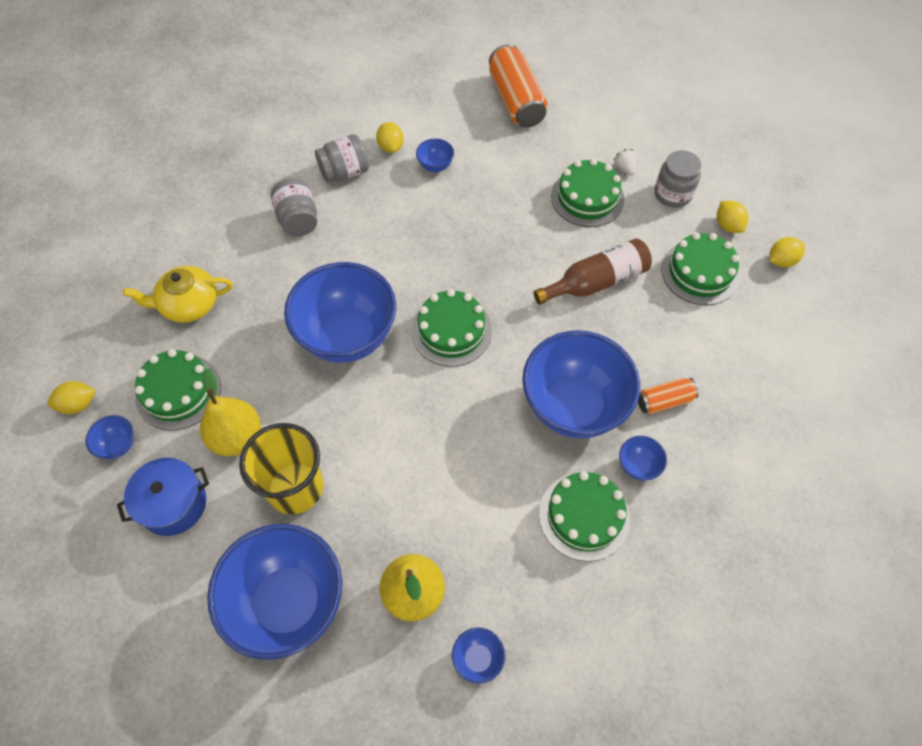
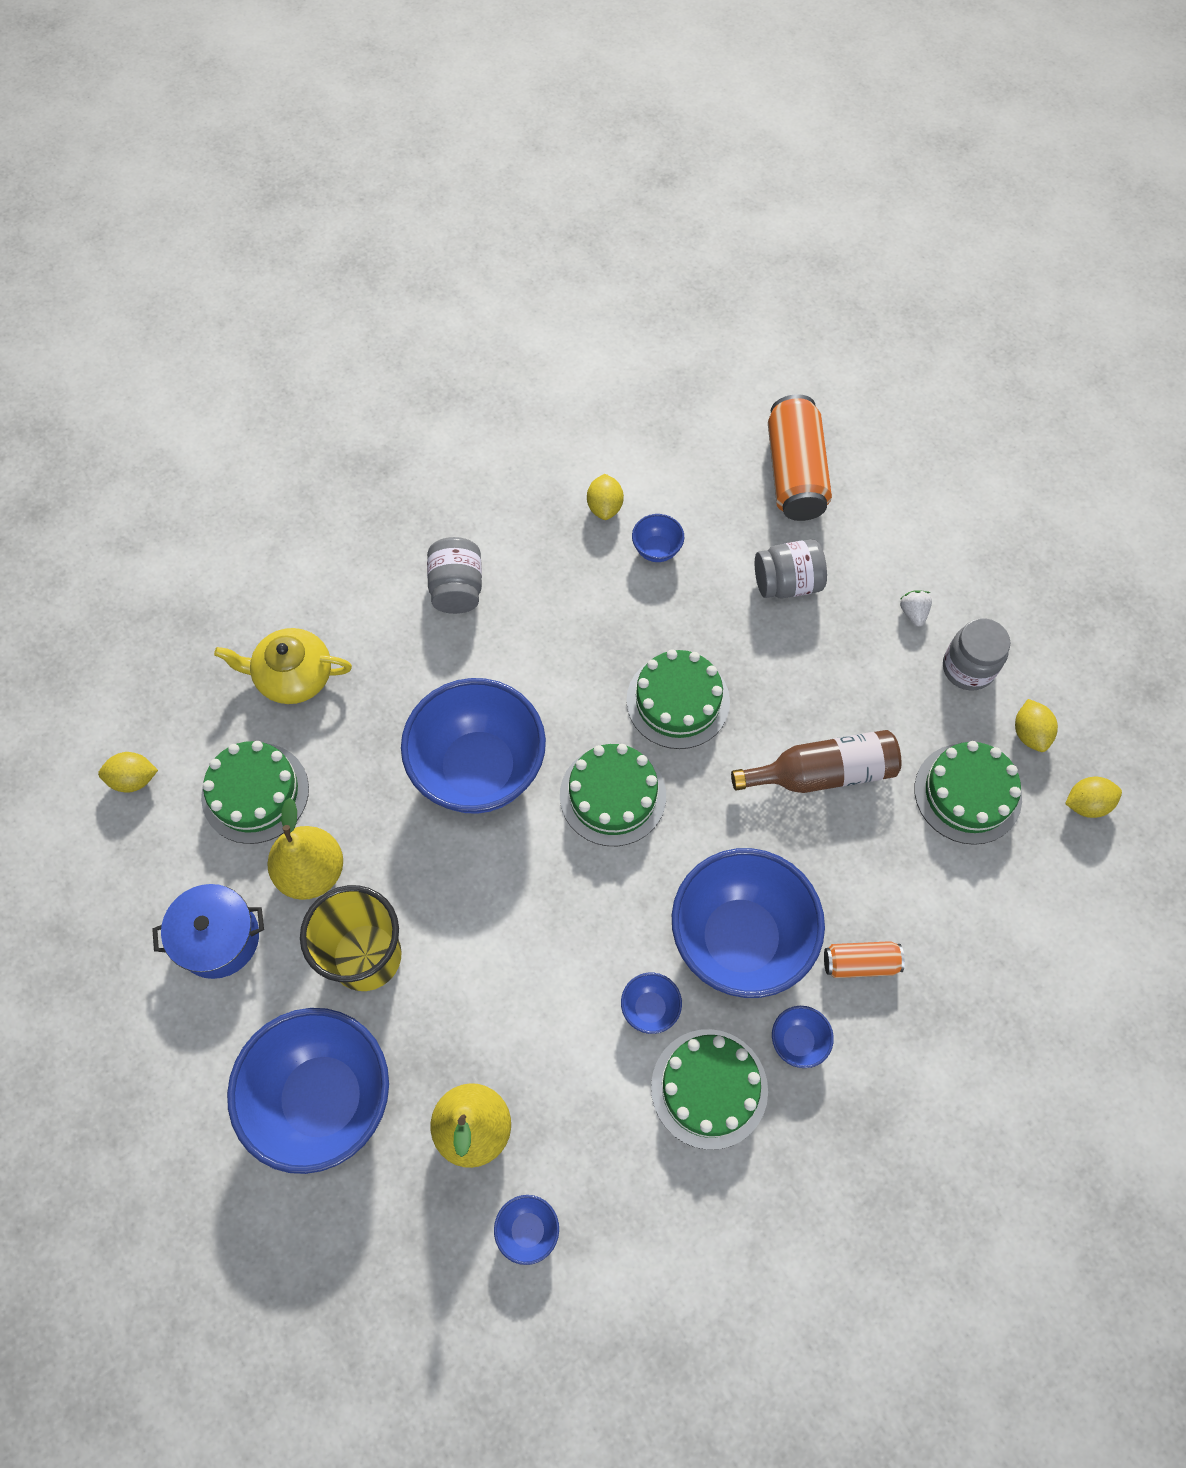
camera: 15 degrees right, 5 degrees up
(118, 445) = (170, 845): blue bowl -> blue bowl (650, 1008)
(345, 172) = (534, 532): grey jar -> grey jar (787, 583)
(587, 198) = (848, 645): green cake -> green cake (678, 701)

